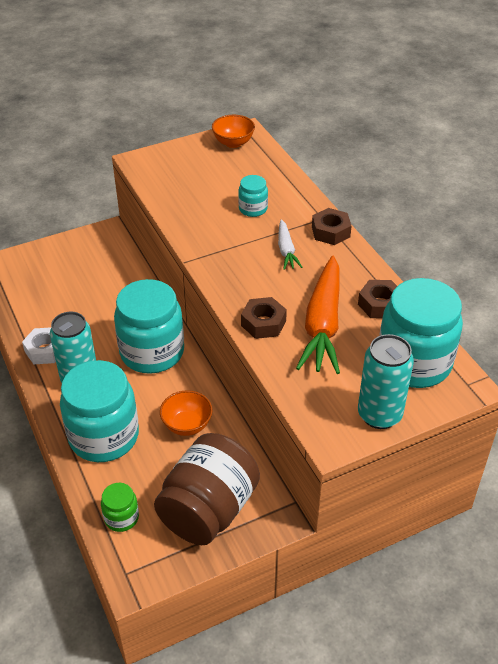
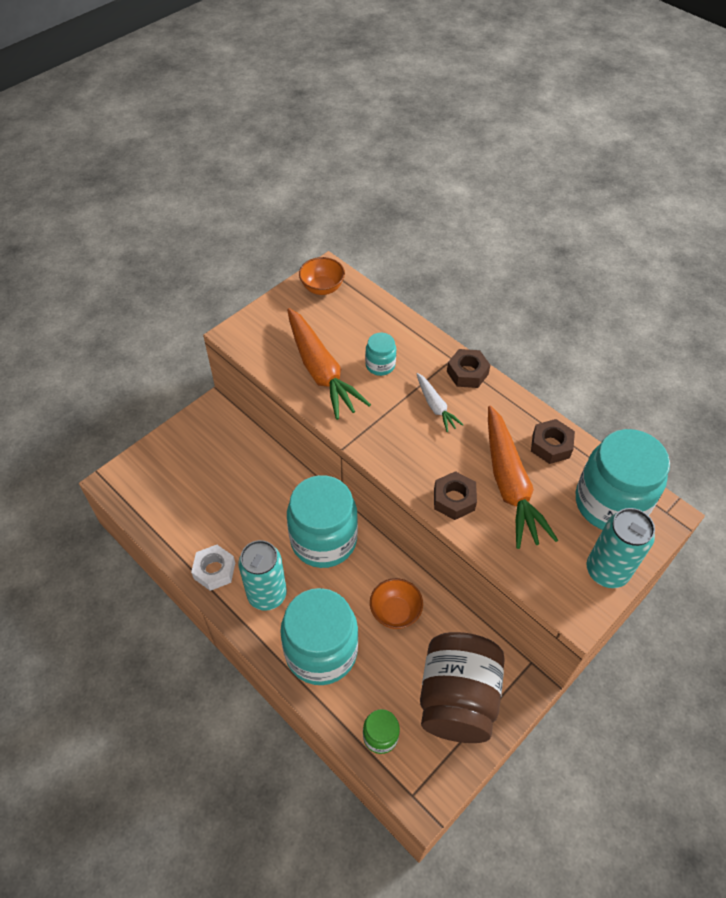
camera: 20 degrees left, 10 degrees up
(197, 202) = (320, 371): none -> orange carrot

